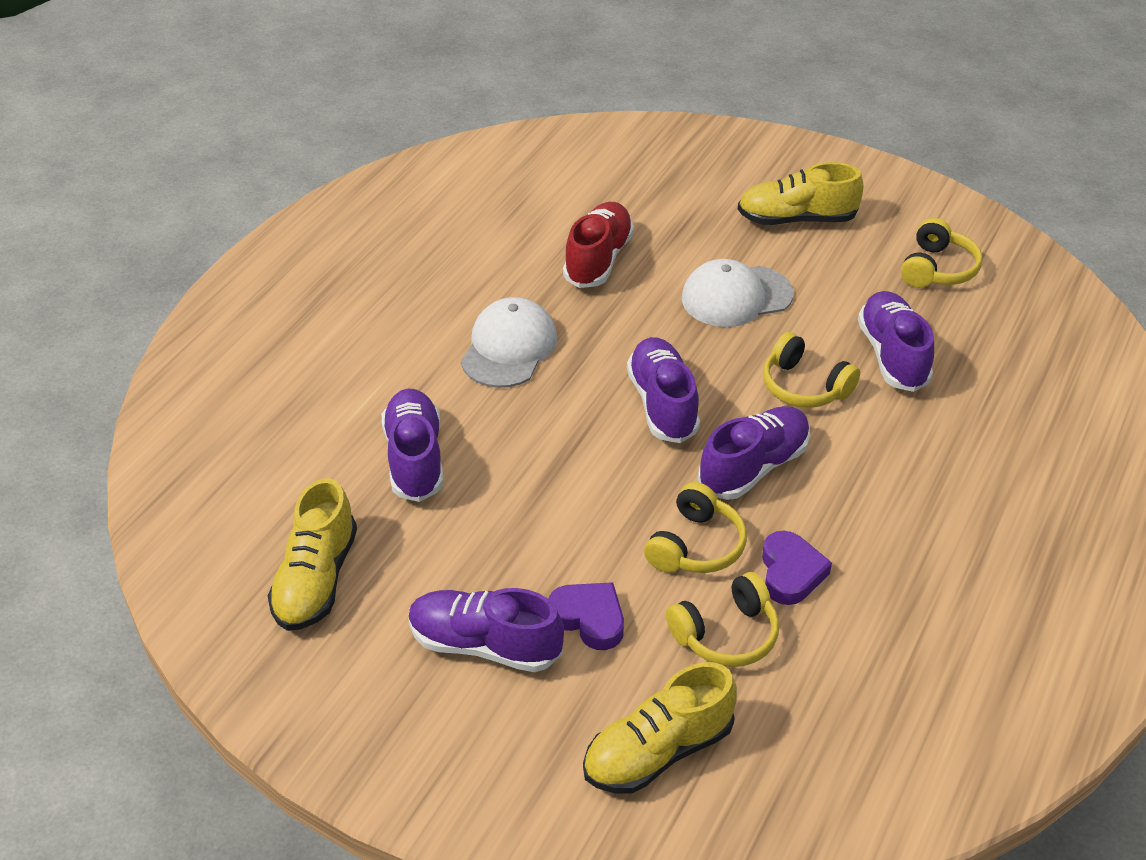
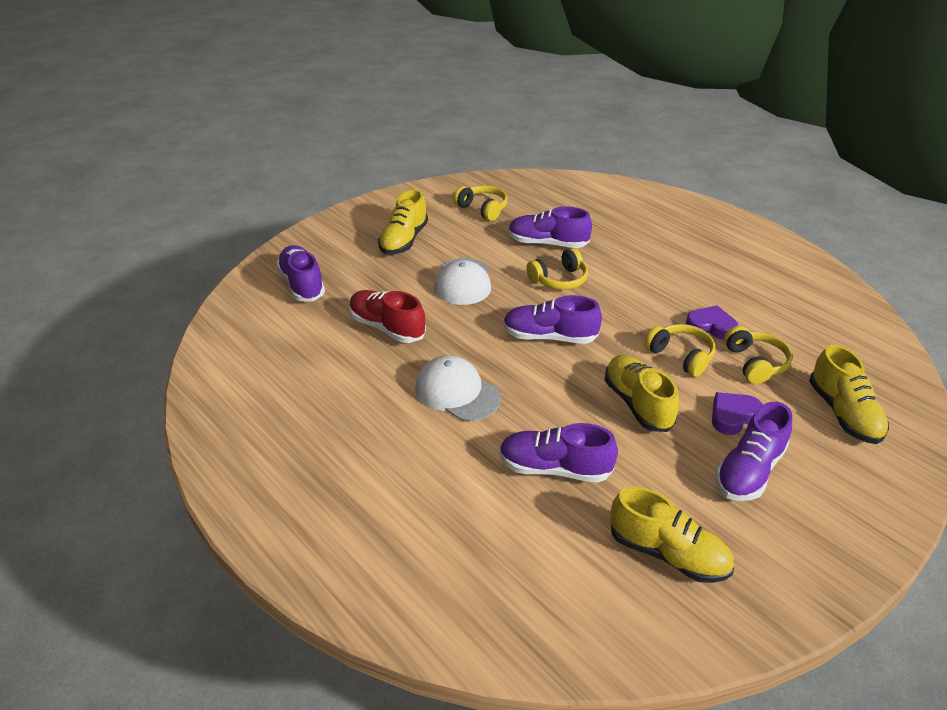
camera: 70 degrees left, 5 degrees down
(567, 514) = (637, 404): none -> yellow shoe
(754, 467) = (621, 316): purple shoe -> purple shoe (302, 284)

